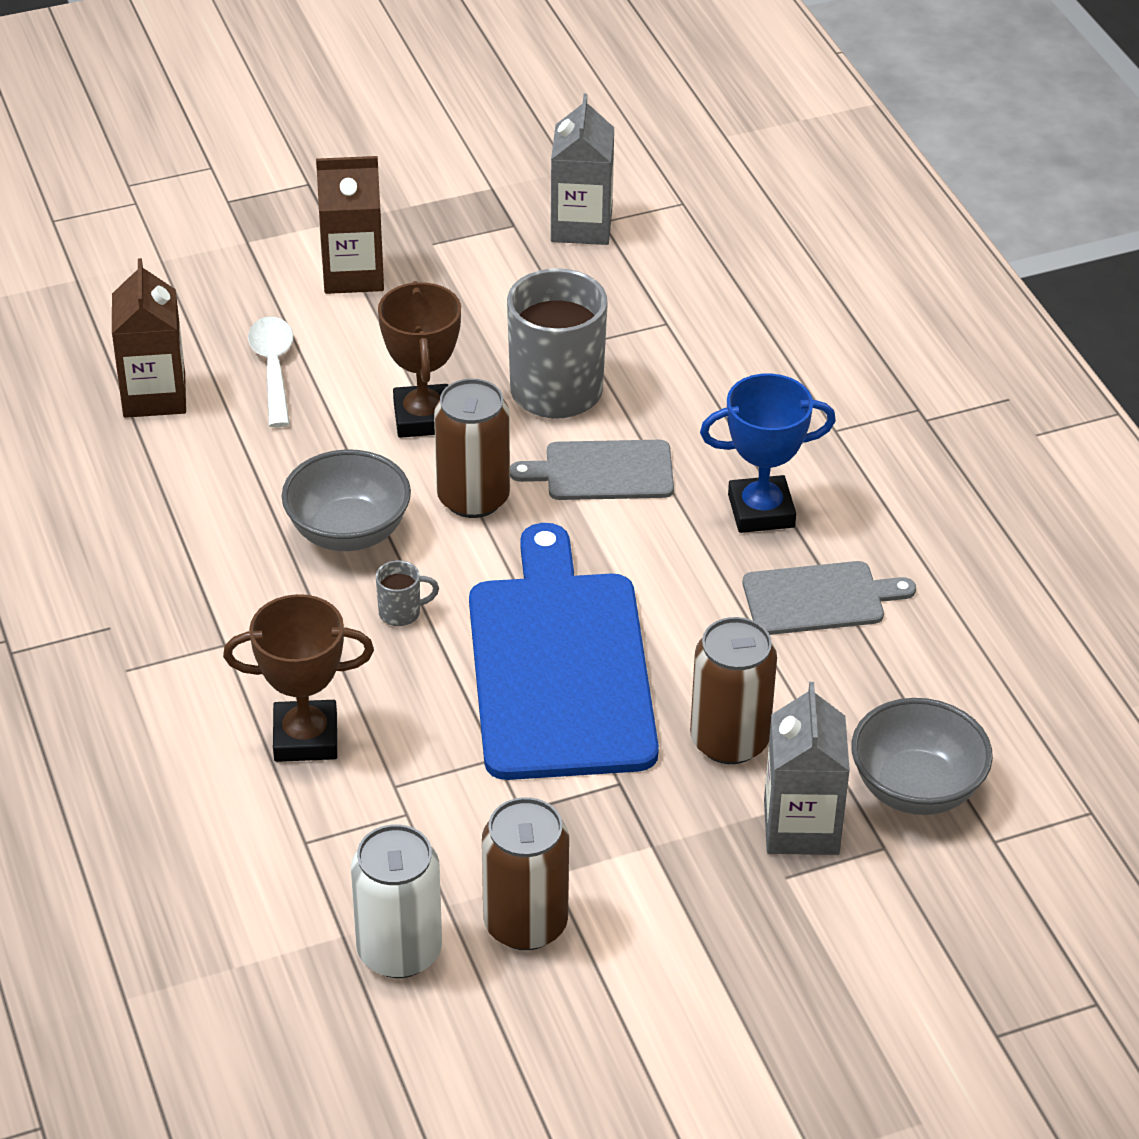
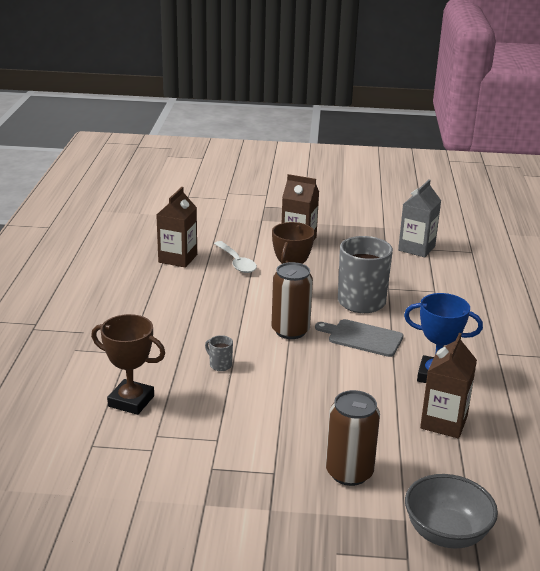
camera: 25 degrees right, 15 degrees down
(273, 369) = (236, 262): white spoon -> white spoon turned 135 degrees clockwise
(348, 532) = (221, 327): grey bowl -> none
(399, 951) = (94, 513): white can -> none
(401, 613) = (220, 365): grey mug -> grey mug turned 150 degrees counterclockwise
(525, 924) = (171, 524): brown can -> none
(559, 666) = (281, 410): blue cutting board -> none
(801, 827) = (363, 529): grey carton -> none
(819, 598) = (443, 422): grey cutting board -> brown carton

